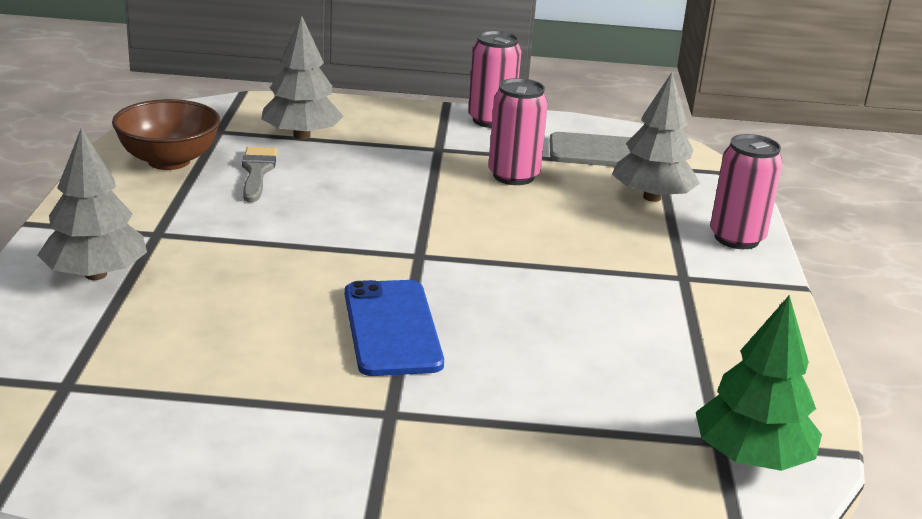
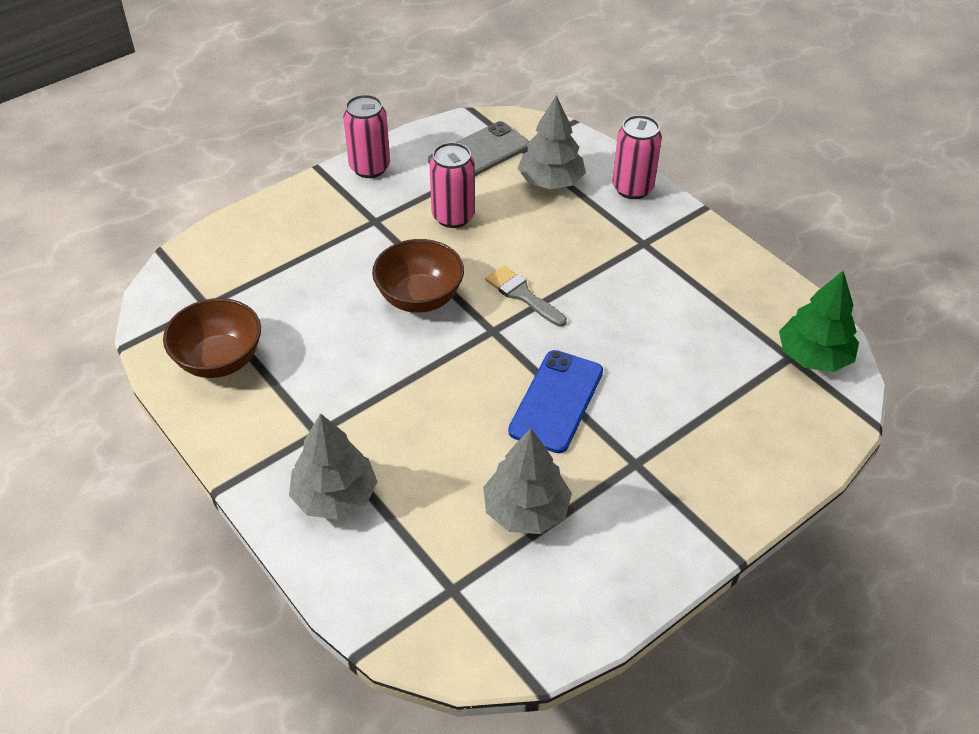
camera: 40 degrees left, 20 degrees up
(257, 172) = (294, 327): grey brush -> grey brush (522, 295)
(302, 136) = (270, 269): grey tree -> grey tree (526, 510)
(391, 205) = (419, 298): none -> brown bowl
(392, 328) = (556, 401): blue phone -> blue phone turned 75 degrees clockwise

